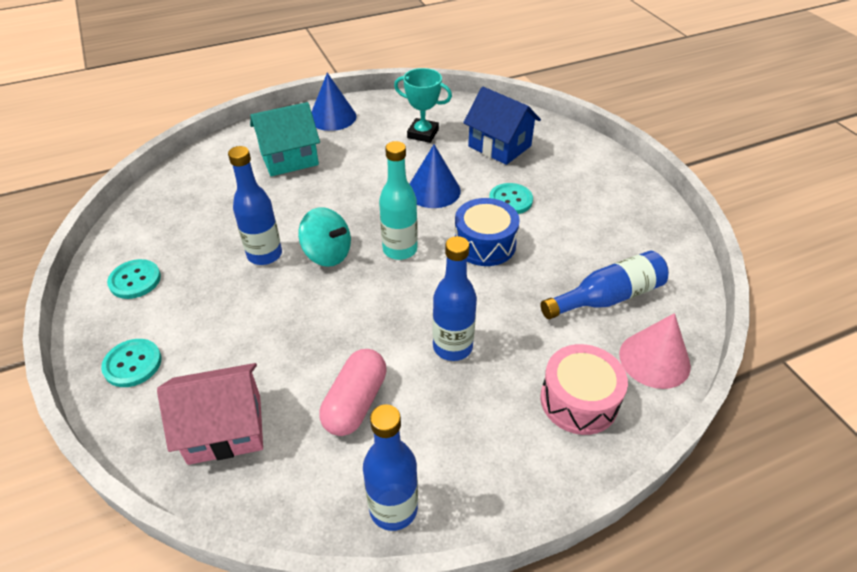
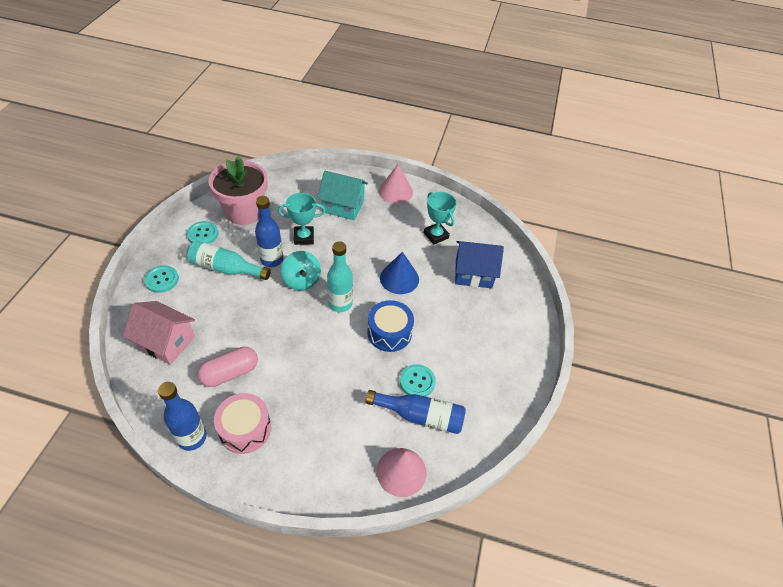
camera: 35 degrees right, 5 degrees up
(167, 227) = (244, 212): none -> pink flower pot
(214, 298) = (226, 268): none -> turquoise bottle
(278, 211) = (304, 237): none -> turquoise trophy
(332, 117) = (395, 191): blue cone -> pink cone
(452, 347) = (305, 380): blue bottle -> none
(499, 146) = (473, 274): blue house -> blue house turned 75 degrees counterclockwise
(510, 200) = (437, 315): turquoise button -> turquoise button (417, 381)
(579, 400) = (333, 459): pink drum -> pink drum (245, 429)

